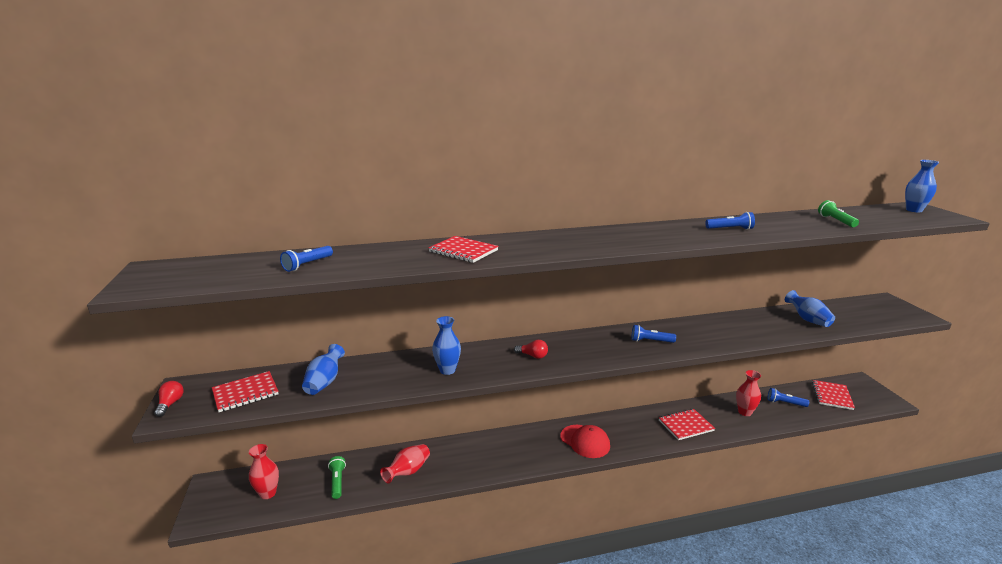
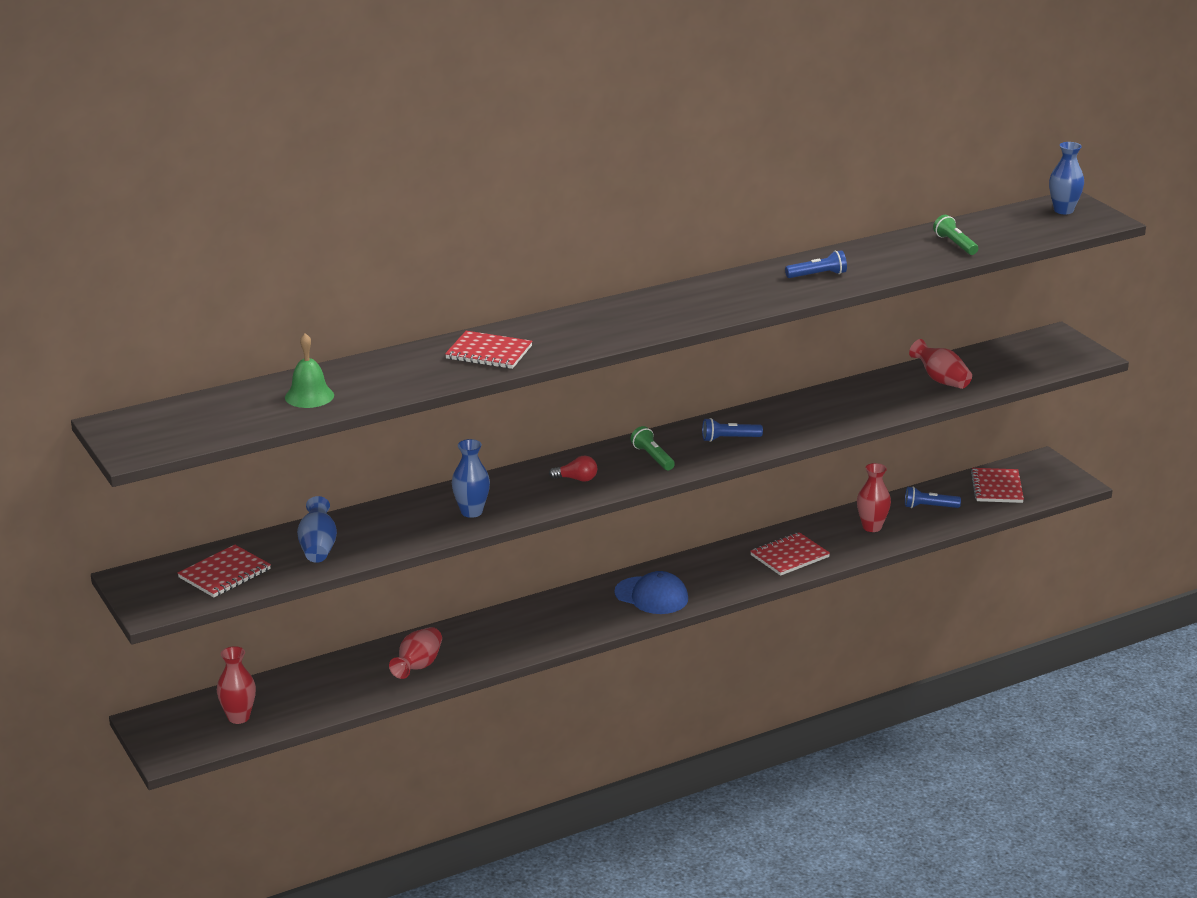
camera: 15 degrees left, 5 degrees up
(170, 404) = (139, 598): red light bulb -> none
(307, 265) = (309, 396): blue flashlight -> green bell
(337, 482) = (326, 691): green flashlight -> green flashlight (652, 457)
(585, 441) = (651, 596): red cap -> blue cap
(807, 319) = (941, 380): blue vase -> red vase

